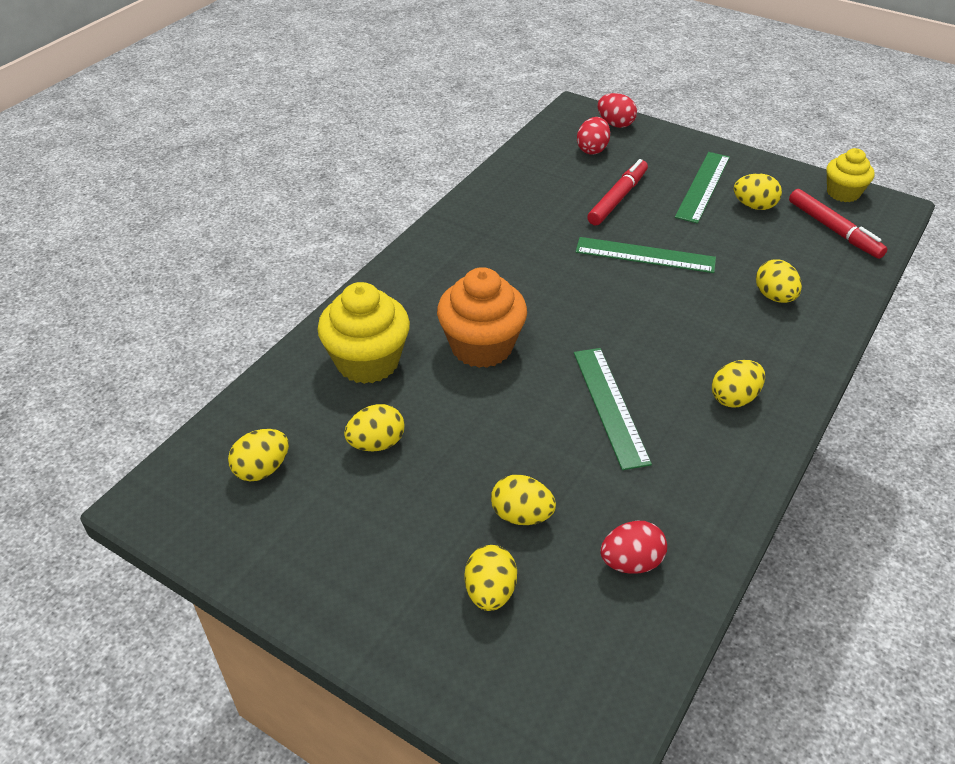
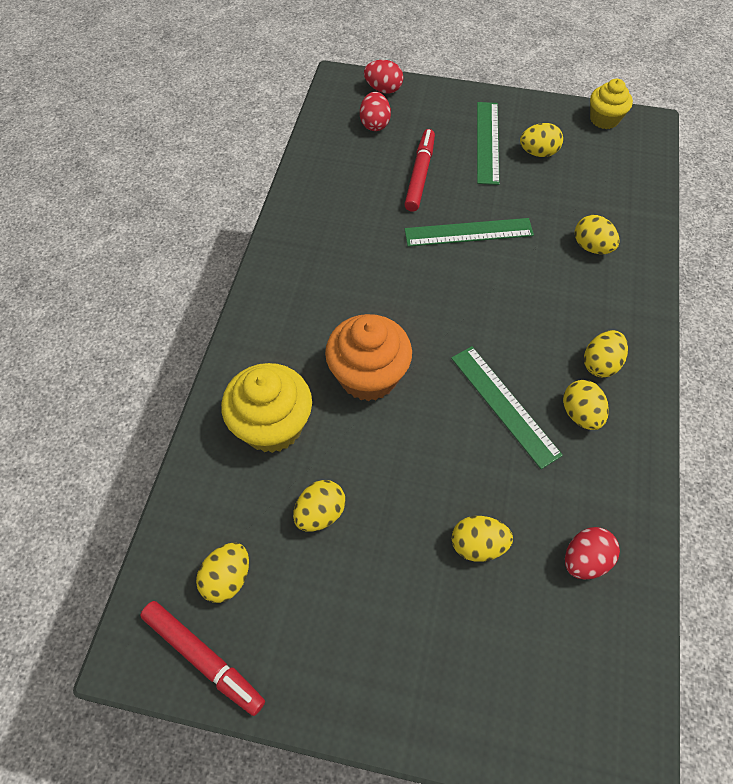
camera: 20 degrees left, 15 degrees up
(490, 592) = (484, 633): yellow egg -> yellow egg (580, 414)
(834, 230) = (612, 161): red marker -> red marker (203, 658)

